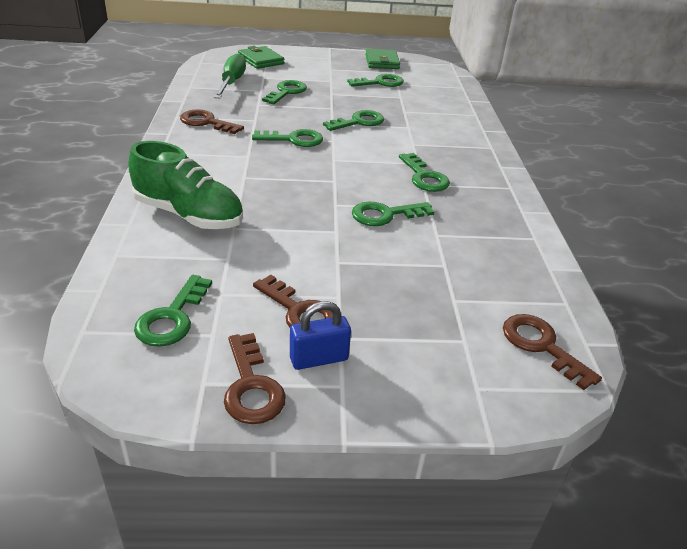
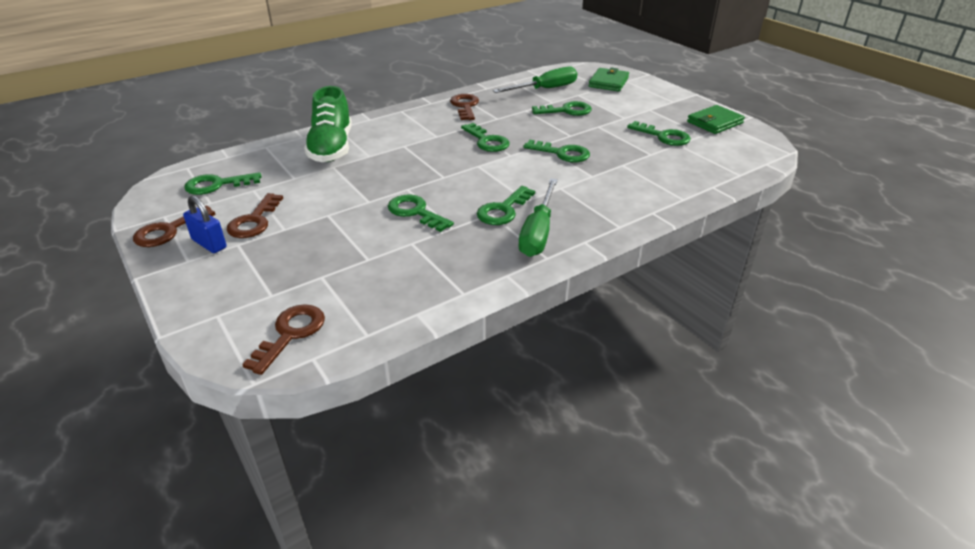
camera: 60 degrees right, 0 degrees up
(472, 177) = (538, 232): none -> green screwdriver

